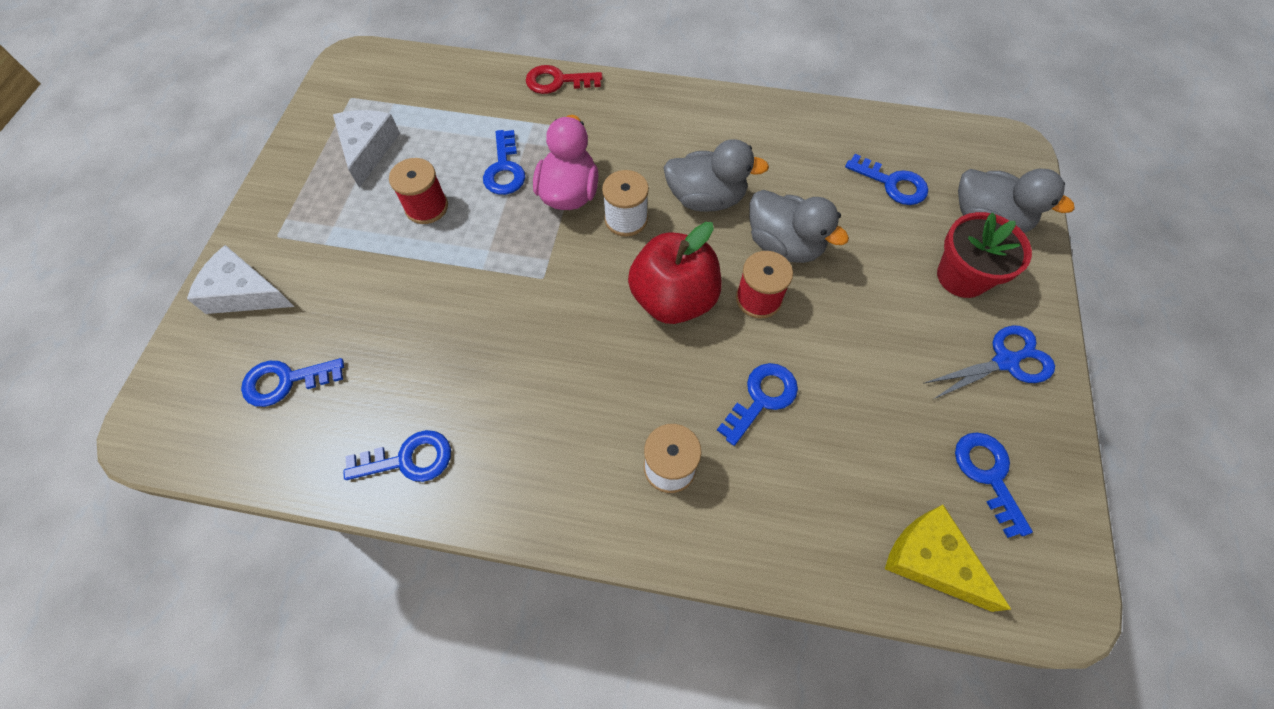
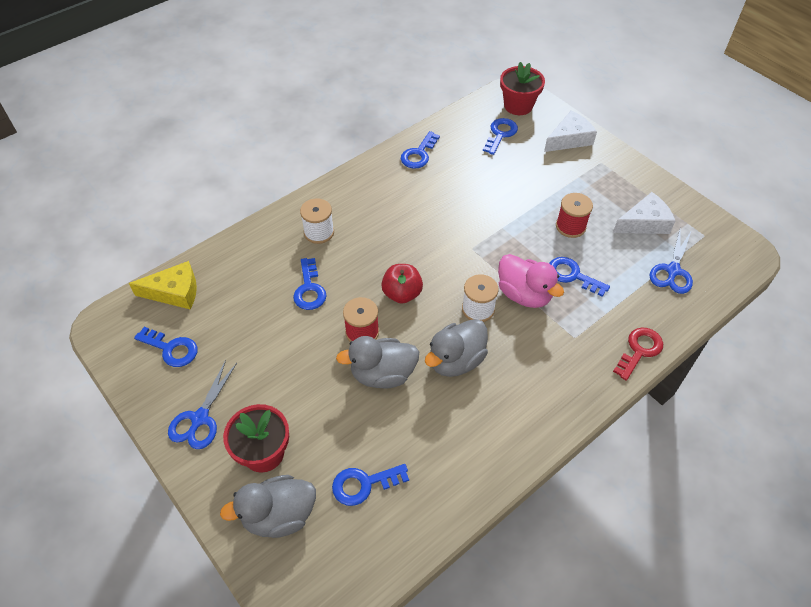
camera: 130 degrees right, 10 degrees down
(193, 400) = (518, 106): none -> red flower pot
(368, 149) = (644, 223): white cheese -> white cheese turned 60 degrees counterclockwise
(428, 99) = (673, 271): none -> blue scissors
(673, 299) = (402, 294): red apple -> red apple, size x0.66

